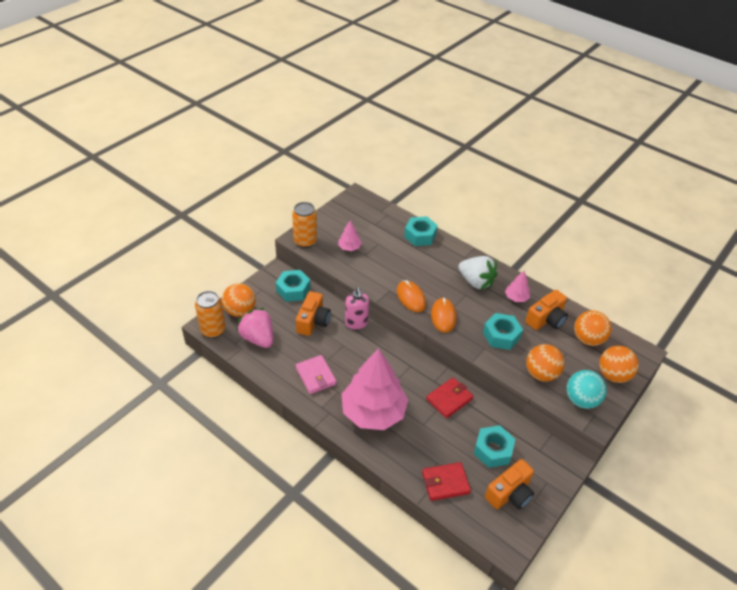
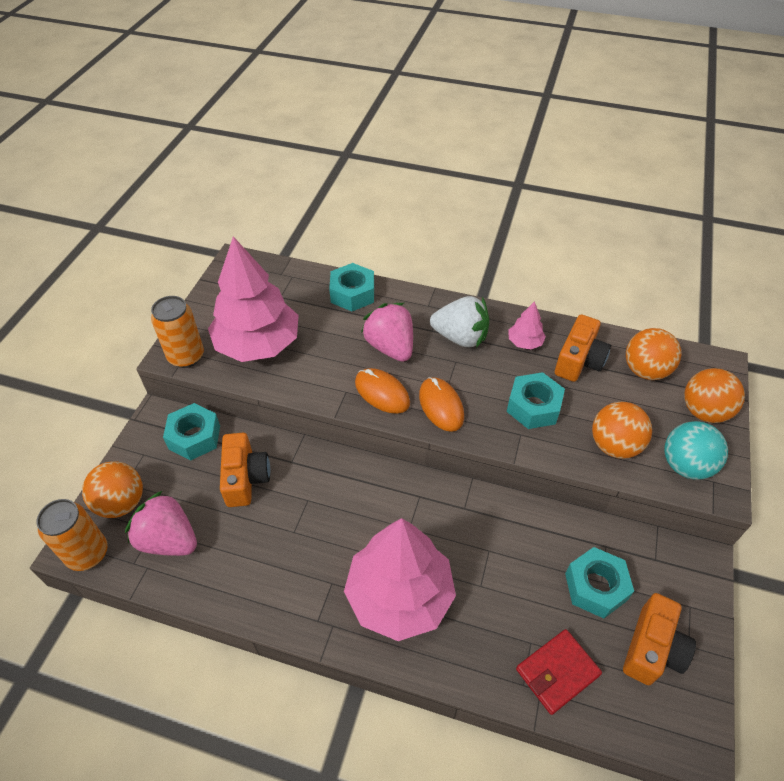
camera: 20 degrees left, 5 degrees up
(315, 376) = (286, 569): pink wallet -> none
(349, 247) = (258, 344): pink tree -> pink tree, size x2.37
(356, 323) = (312, 457): pink soap dispenser -> none
(428, 274) = (390, 347): none -> pink strawberry
(449, 399) = (498, 528): red wallet -> none

